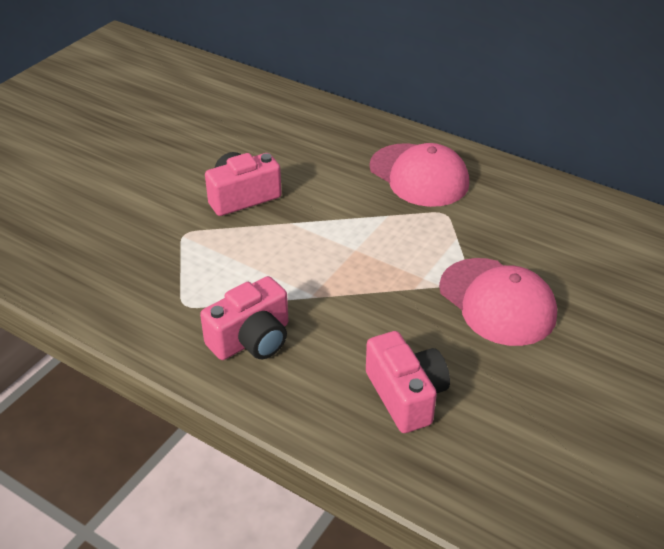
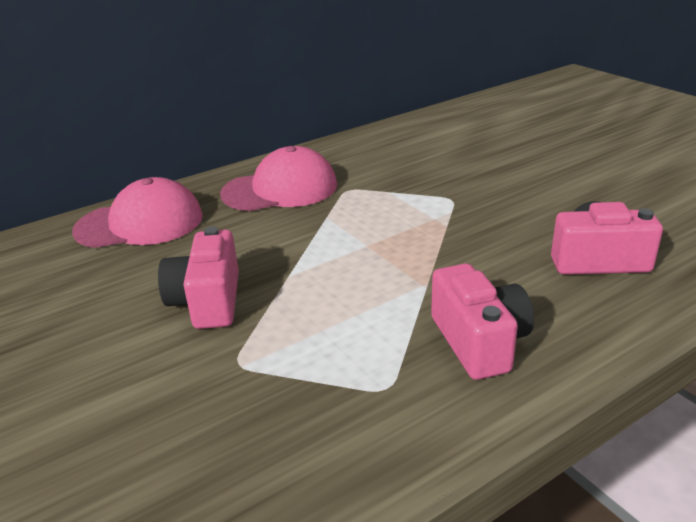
camera: 65 degrees left, 10 degrees down
(497, 302) = (487, 192): pink cap -> pink cap (140, 223)

